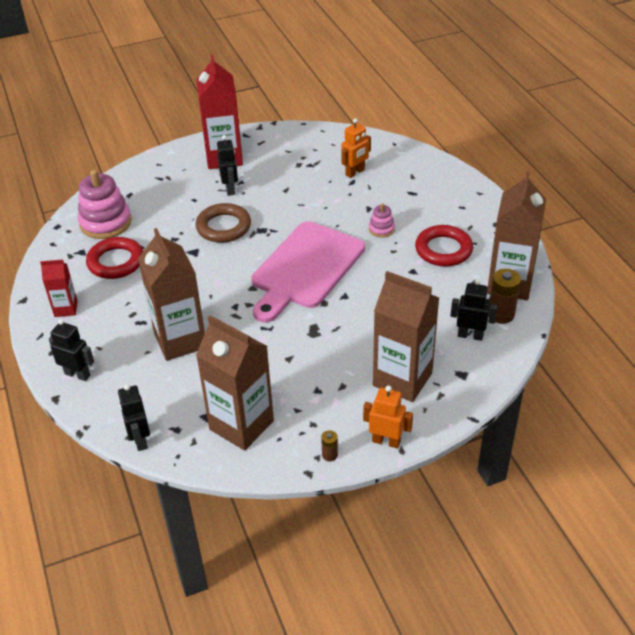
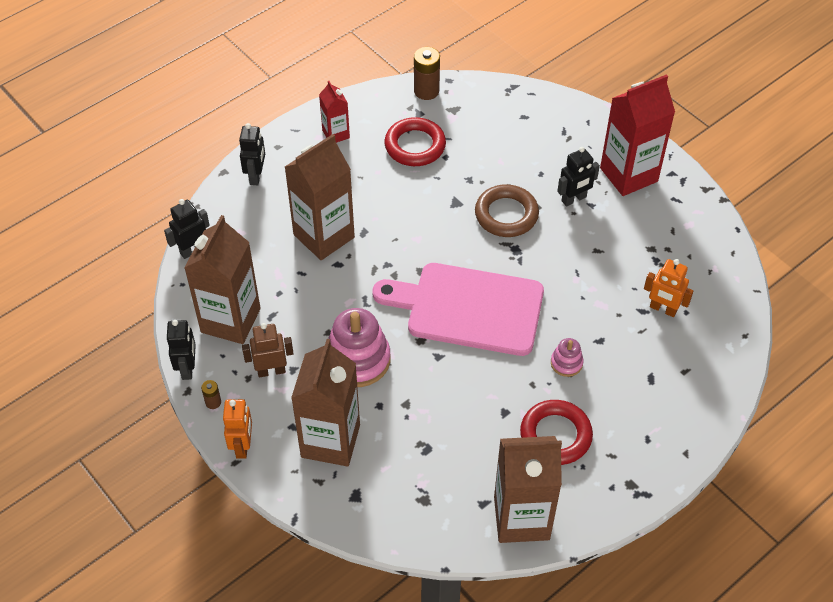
camera: 70 degrees right, 10 degrees up
(105, 223) = (470, 115): pink stacking toy -> pink stacking toy (357, 360)
(312, 405) = (271, 371): none -> brown robot
(470, 335) = (418, 492): black robot -> black robot (188, 368)
(501, 314) = (464, 518): brown battery -> brown battery (426, 91)

